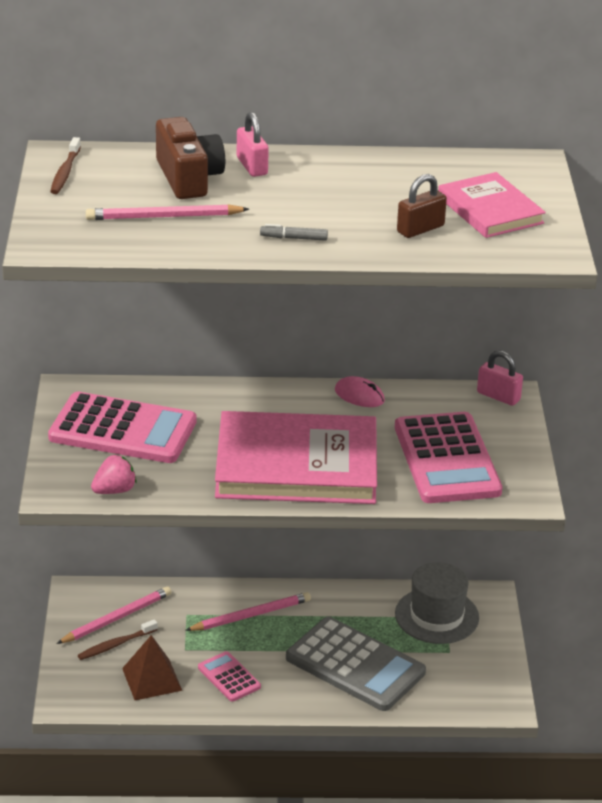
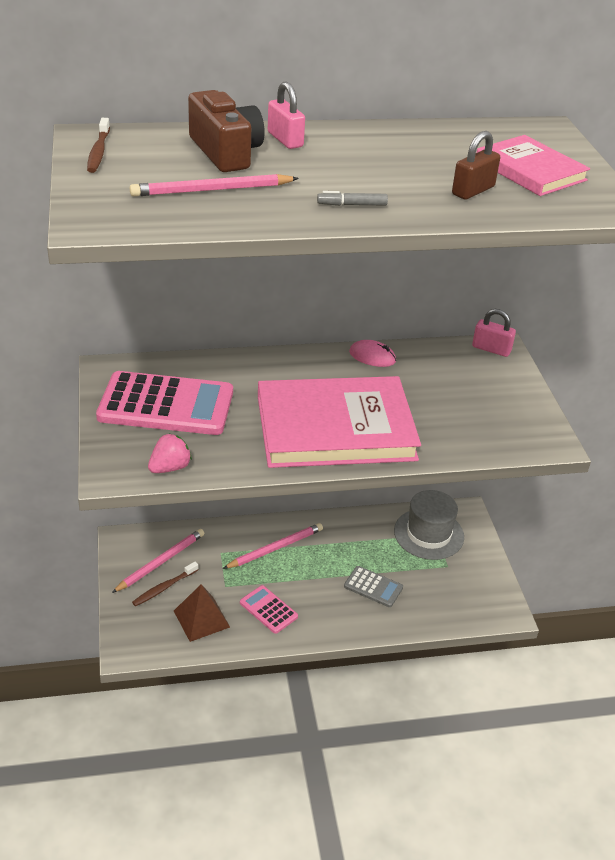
camera: 10 degrees left, 5 degrees up
(355, 665) = (373, 587): grey calculator -> grey calculator, size x0.49
(446, 459) = (467, 411): pink calculator -> none

